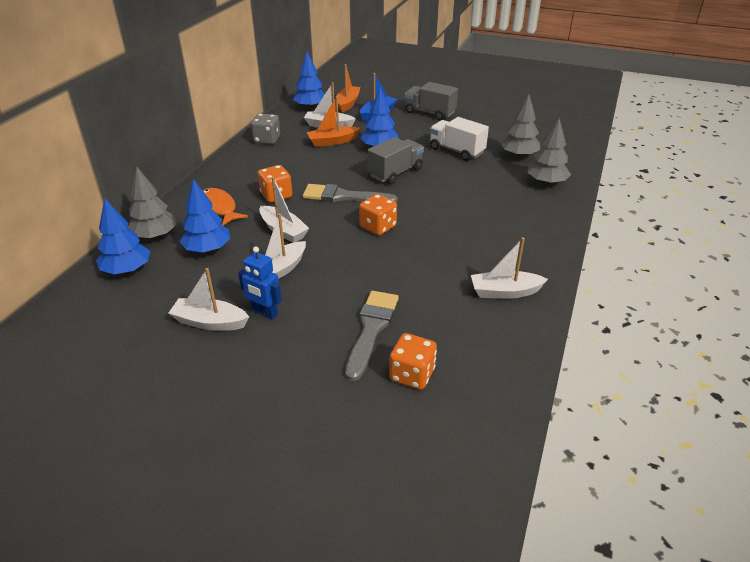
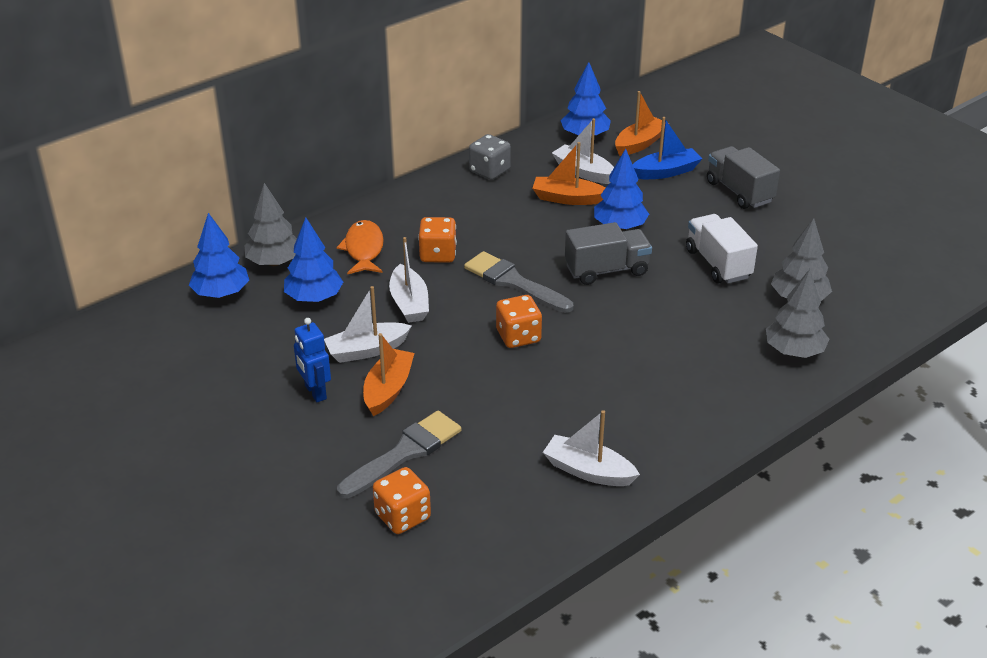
camera: 30 degrees right, 0 degrees up
(210, 322) = (257, 381): white boat -> none
(319, 291) = (388, 389): none -> orange boat

